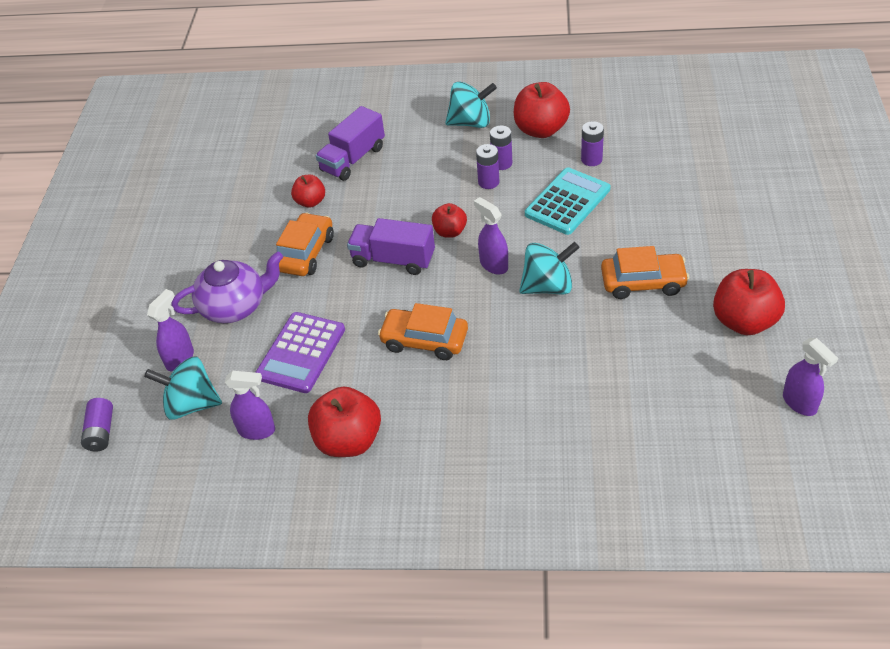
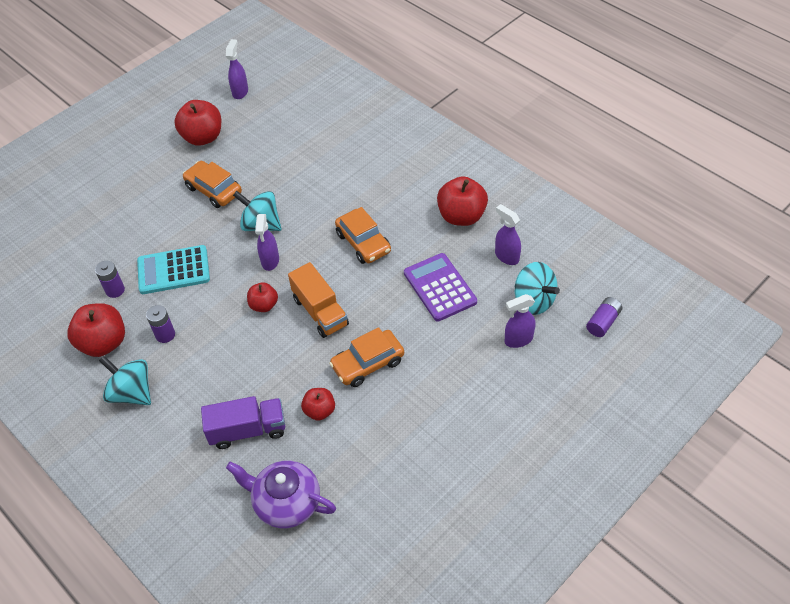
camera: 140 degrees left, 5 degrees up
(235, 306) = (452, 355): purple teapot -> purple teapot (286, 503)
(301, 353) = (440, 287): purple calculator -> purple calculator turned 90 degrees counterclockwise
(393, 260) = (320, 312): purple truck -> orange truck
(488, 182) = (193, 325): purple battery -> none

